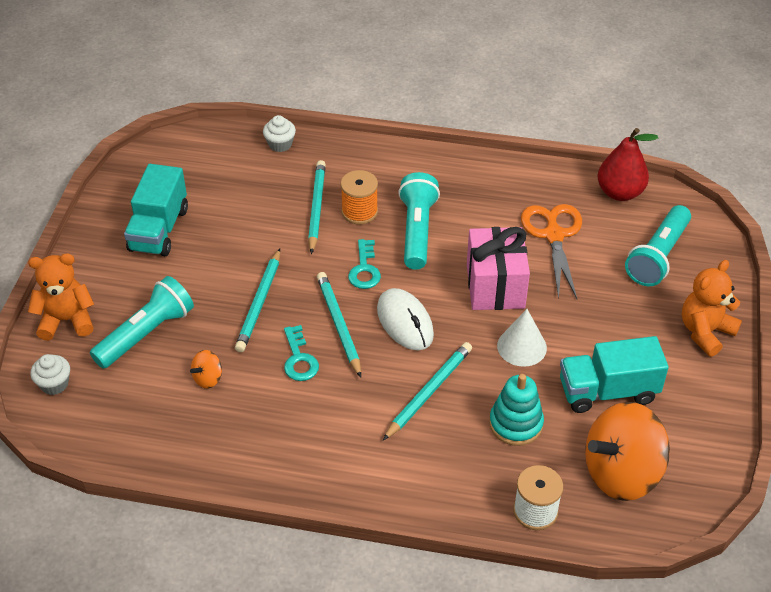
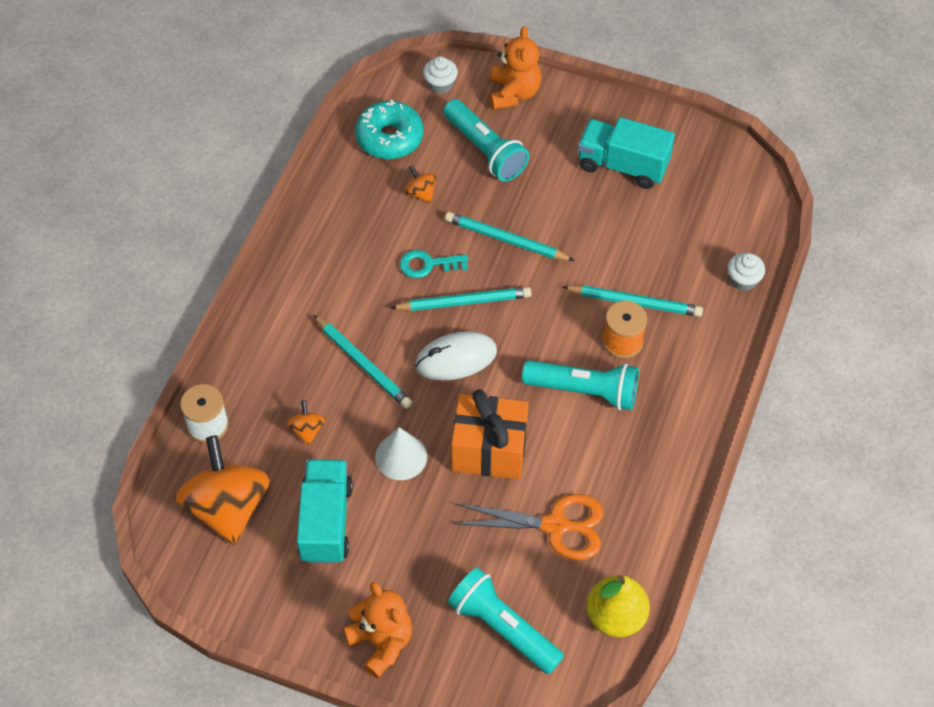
camera: 100 degrees right, 10 degrees up
(133, 417) = (389, 138): none -> turquoise donut
(364, 269) = (535, 334): turquoise key -> none
(495, 286) = (489, 450): pink gift -> orange gift
(516, 424) = (307, 430): turquoise stacking toy -> orange spinning top
(620, 192) = (616, 617): red pear -> yellow pear

